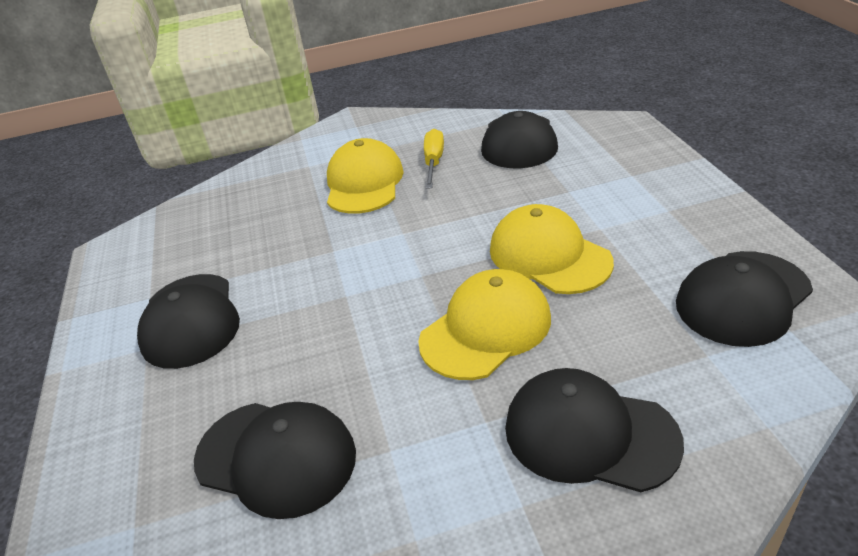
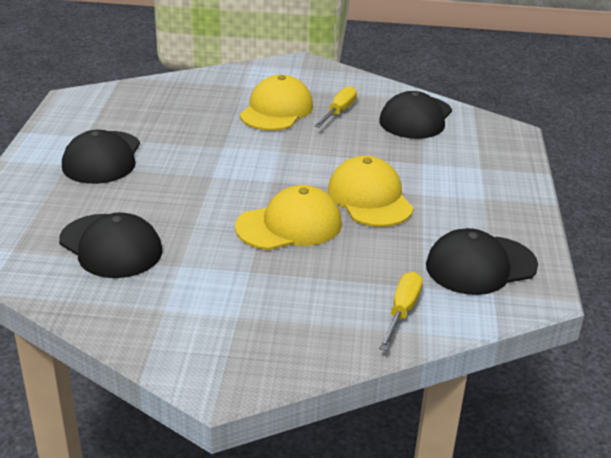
camera: 15 degrees right, 5 degrees down
(589, 434) = (307, 299): black cap -> none
(716, 404) = (402, 311): none -> yellow screwdriver

